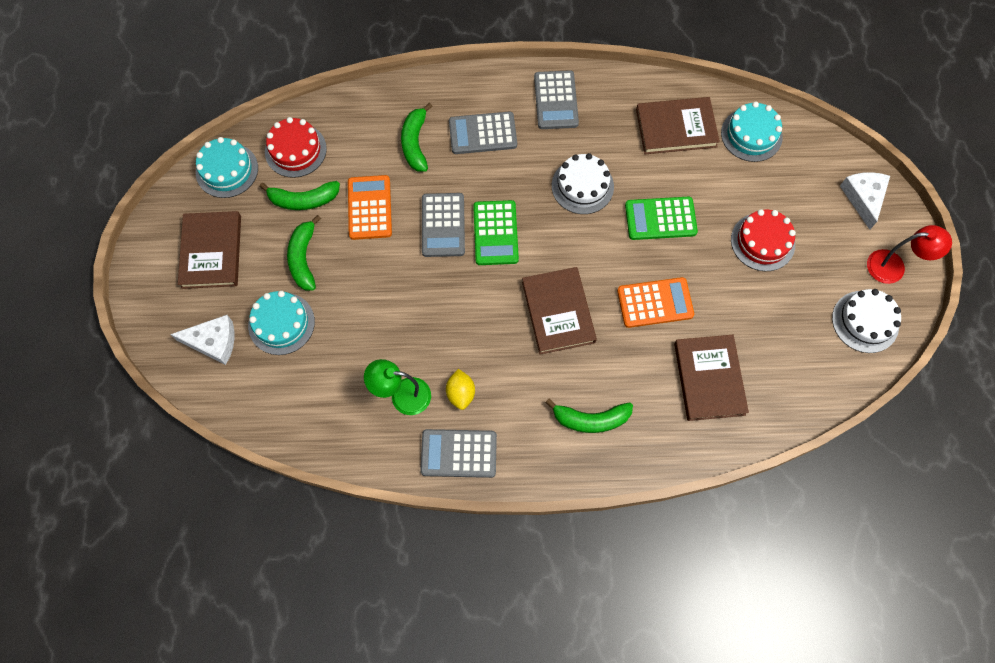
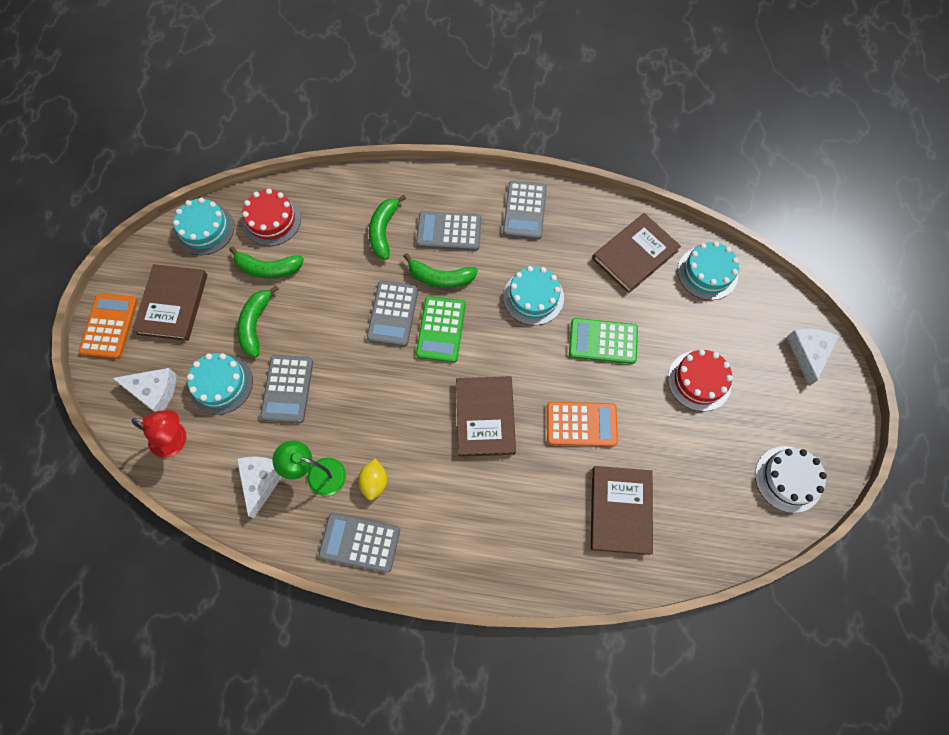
camera: 10 degrees right, 0 degrees up
(346, 411) = (262, 481): none -> white cheese
(351, 317) = (287, 389): none -> grey calculator
(369, 208) = (327, 286): orange calculator -> orange calculator (109, 326)
(582, 186) = (533, 297): white cake -> turquoise cake
(591, 419) = (495, 531): green banana -> green banana (440, 278)
(676, 128) = (635, 254): brown book -> brown book turned 45 degrees counterclockwise
(894, 266) = (827, 427): red lamp -> red lamp (176, 440)

